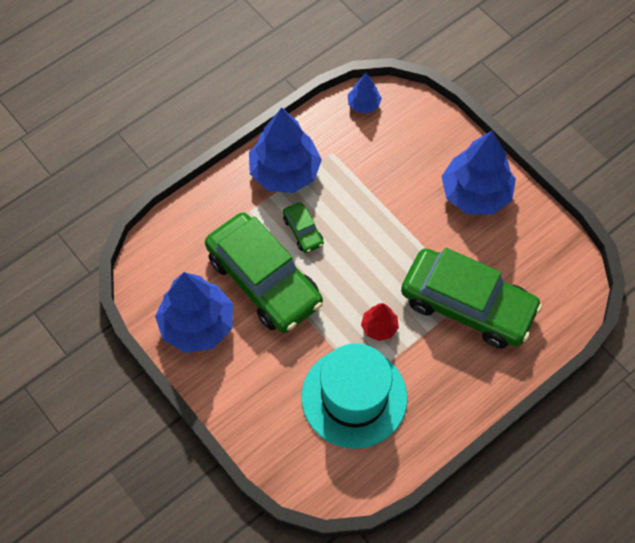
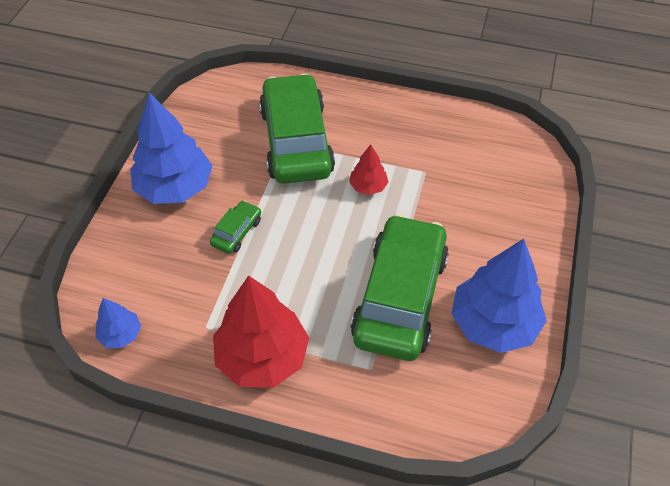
camera: 125 degrees left, 10 degrees down
(285, 172) = (262, 357): blue tree -> red tree
(303, 231) = (320, 297): green car -> green car (236, 232)
(354, 397) = (444, 170): turquoise hat -> none

